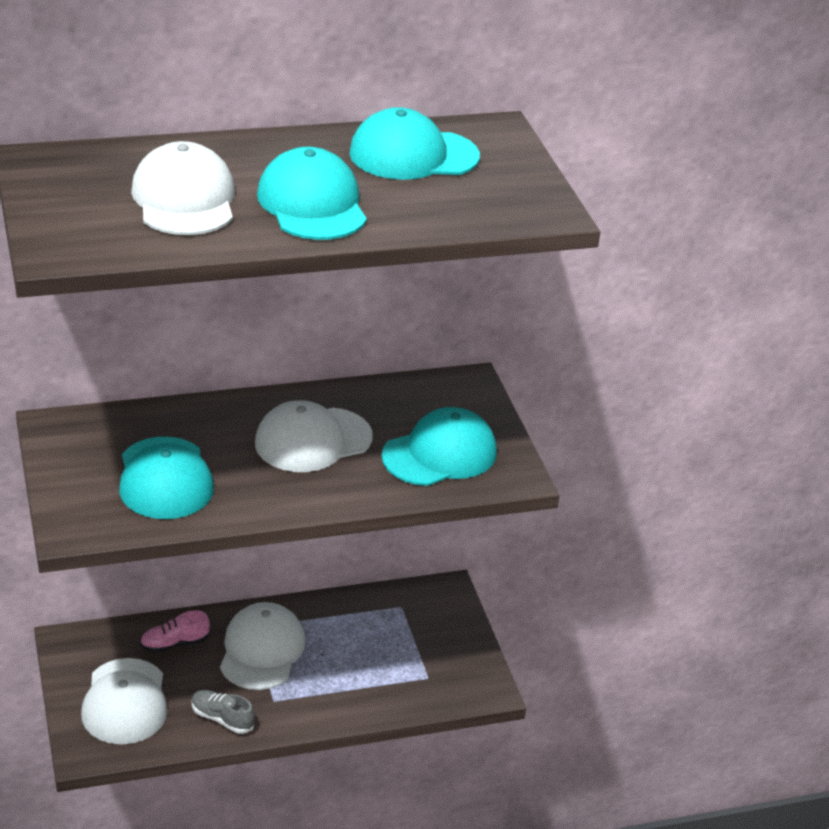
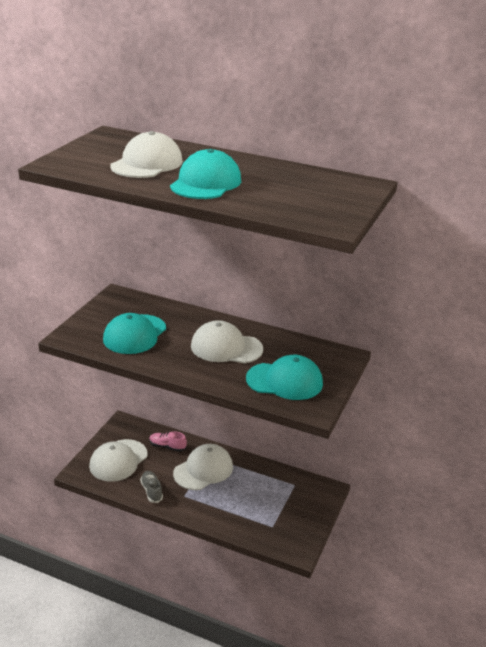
camera: 40 degrees right, 5 degrees down
(413, 155) = (297, 180): turquoise cap -> none

